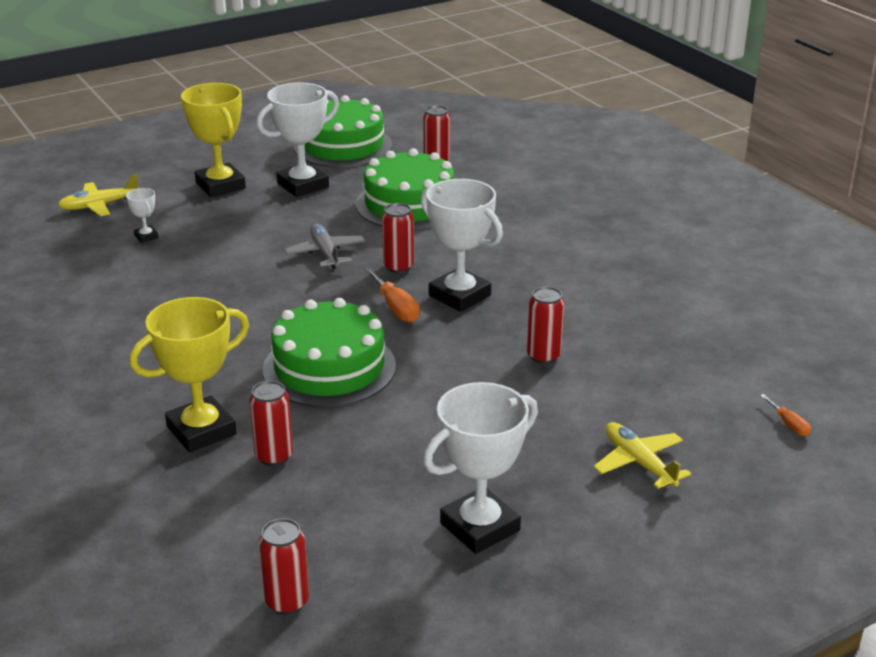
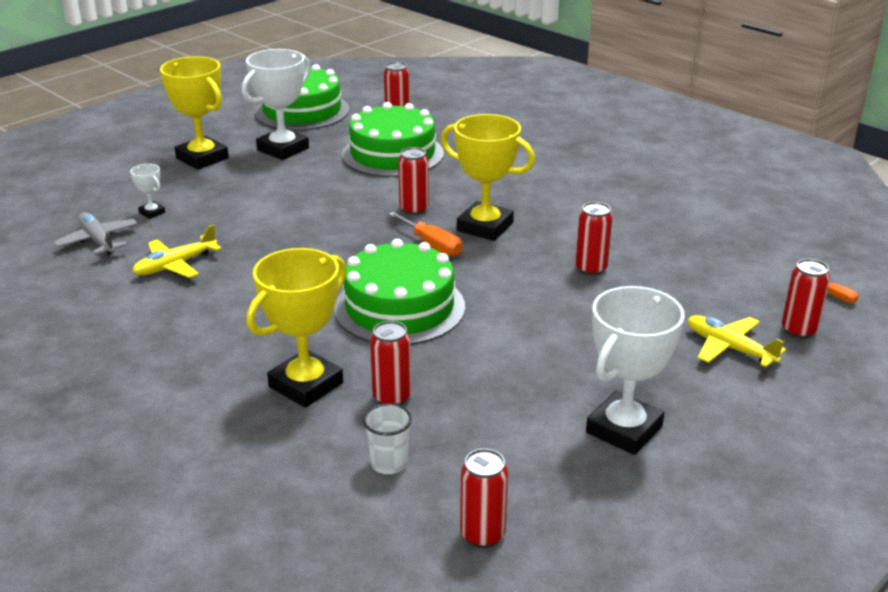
camera: 15 degrees left, 0 degrees up
(99, 205) = (88, 190): yellow plane -> yellow plane (175, 265)
(238, 519) = (389, 463): none -> white cup
(325, 253) = (338, 206): grey plane -> grey plane (98, 241)
(460, 296) = (485, 227): white trophy -> yellow trophy
(725, 456) = (798, 330): none -> red can

